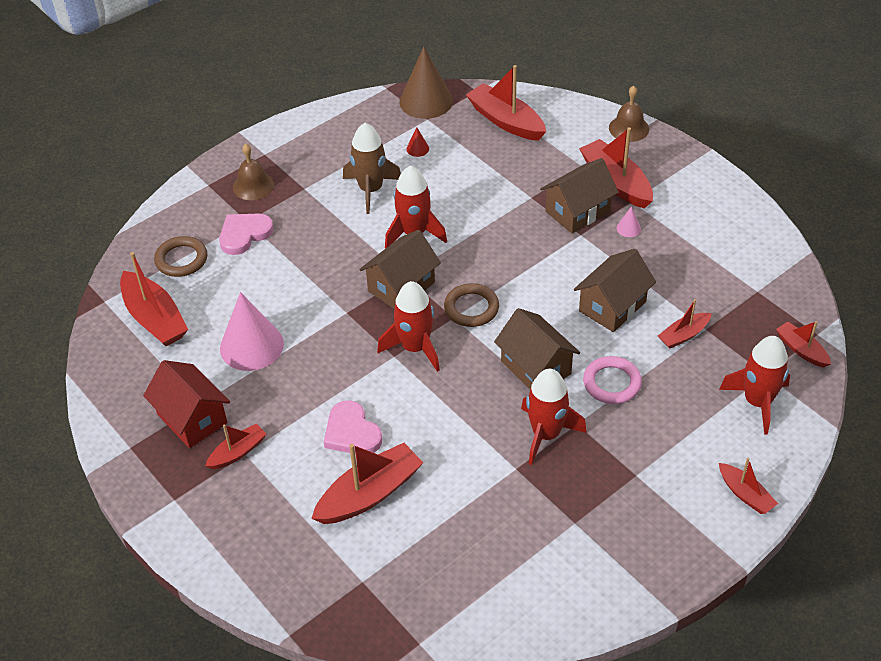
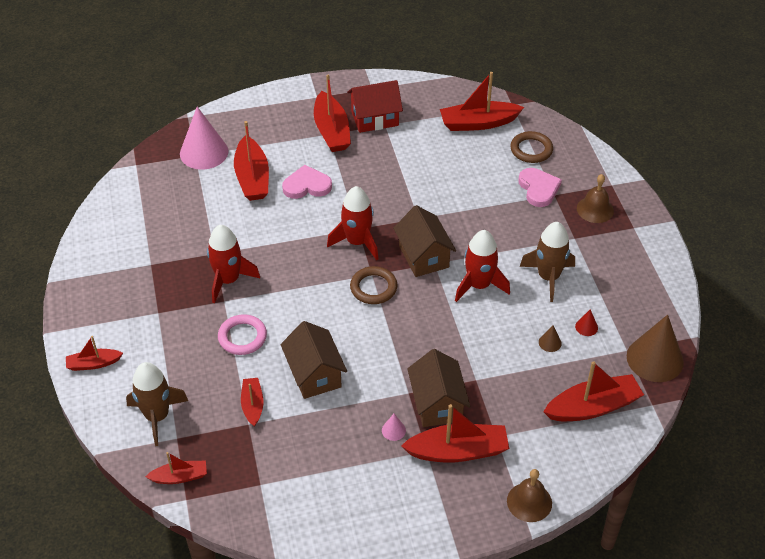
camera: 115 degrees right, 0 degrees up
(238, 452) = (331, 131): red boat -> red boat, size x1.77
(251, 346) = (419, 161): pink cone -> pink cone (204, 152)
(453, 165) = (550, 342): none -> brown cone
(535, 367) = (289, 300): brown house -> none
(757, 402) = (157, 416): red rocket -> brown rocket

